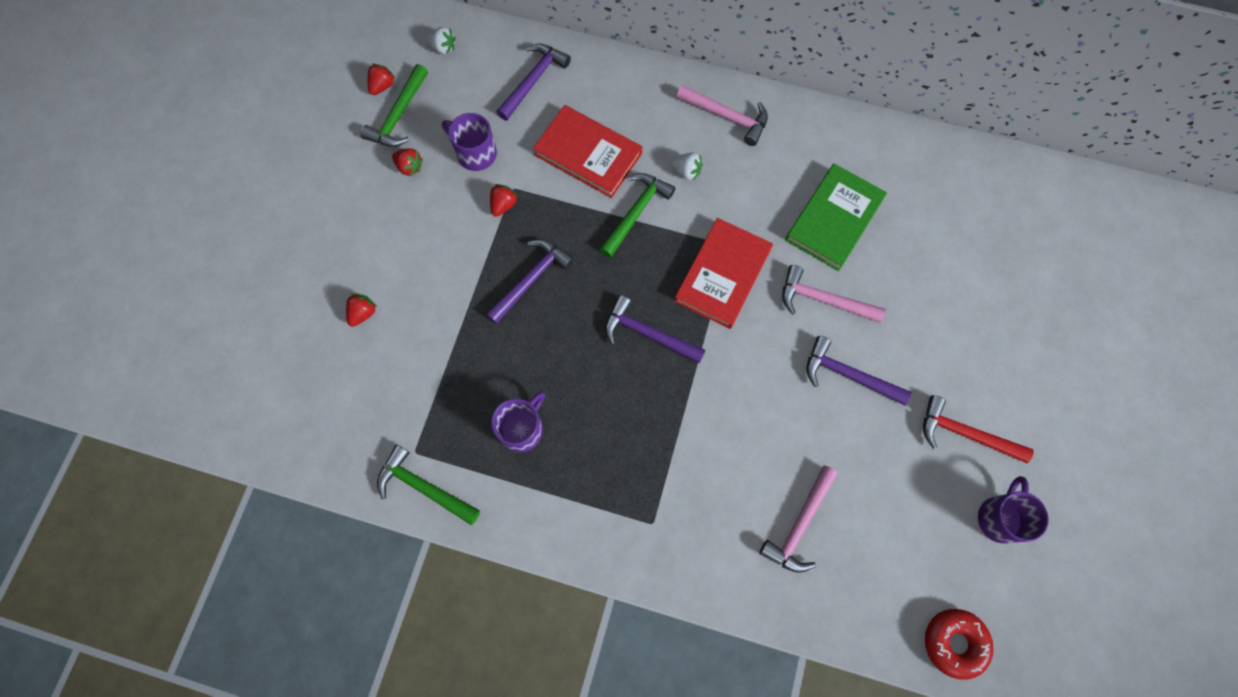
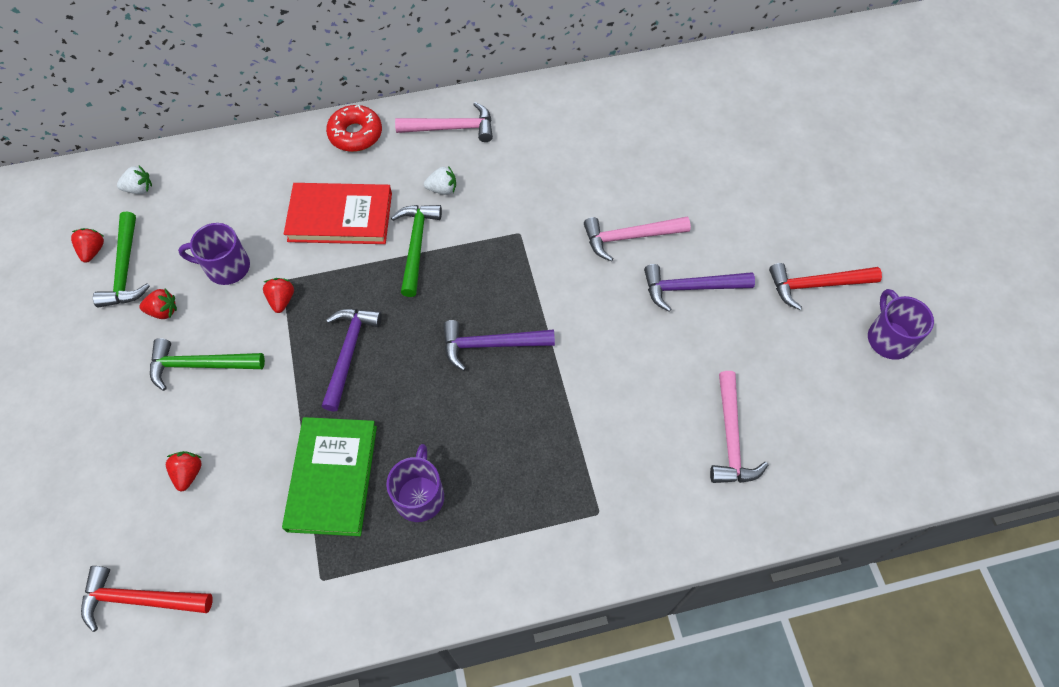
camera: 30 degrees left, 10 degrees down
(283, 392) = (140, 599): none -> red hammer
(424, 487) = (350, 609): green hammer -> green hammer (200, 365)
(533, 80) = (249, 178): purple hammer -> none
(723, 275) = (529, 260): red book -> none
(834, 219) = (597, 167): green book -> green book (332, 477)
(954, 642) = (923, 463): red donut -> red donut (355, 134)

